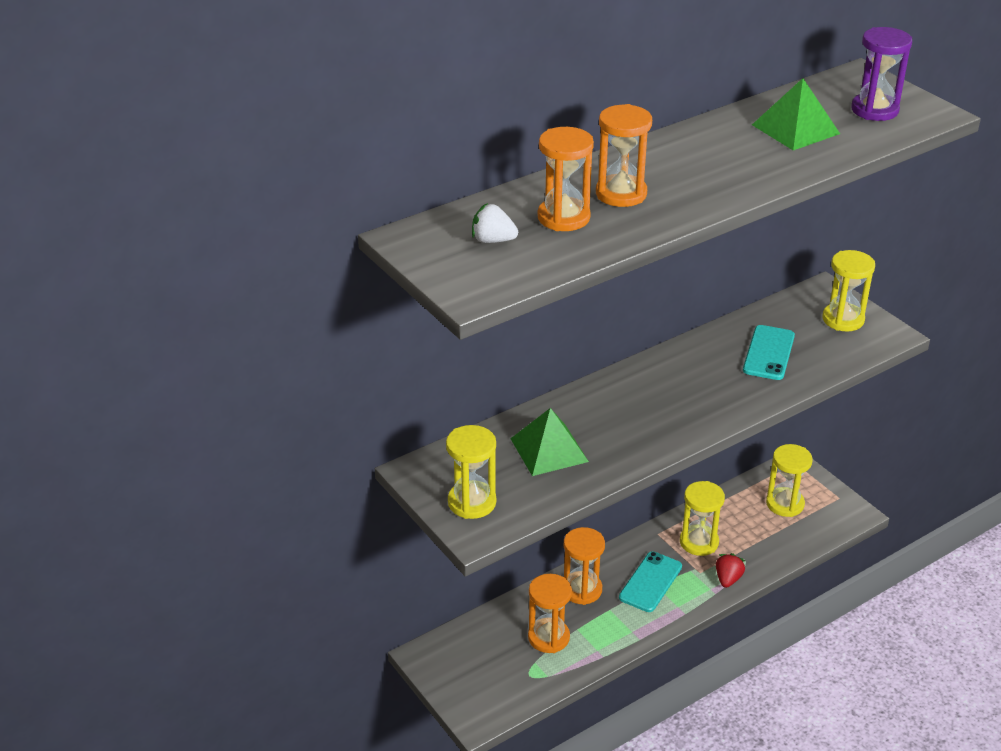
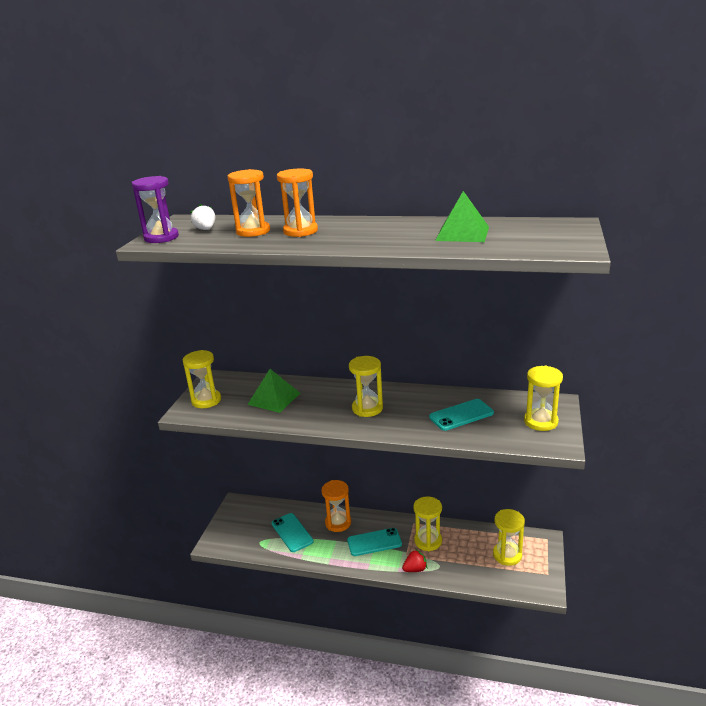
camera: 50 degrees right, 10 degrees down
(548, 637) = (292, 532): orange hourglass -> turquoise phone
(670, 399) = (367, 408): none -> yellow hourglass
(874, 110) = (538, 238): purple hourglass -> purple hourglass (161, 238)

